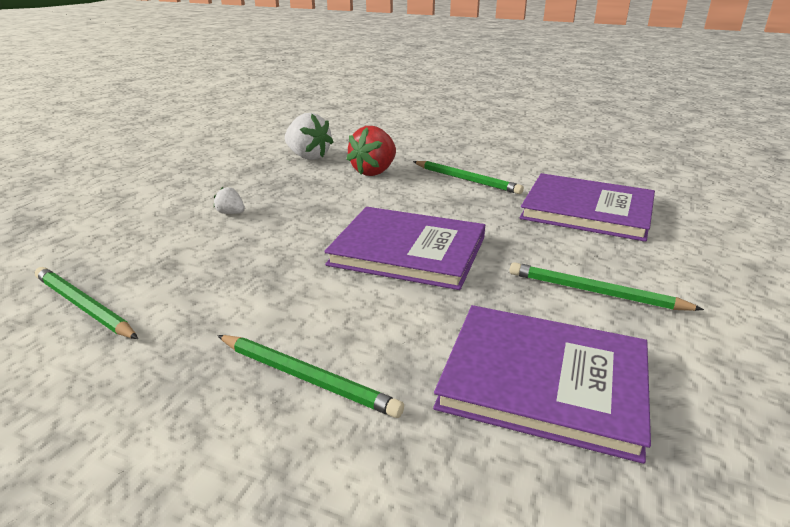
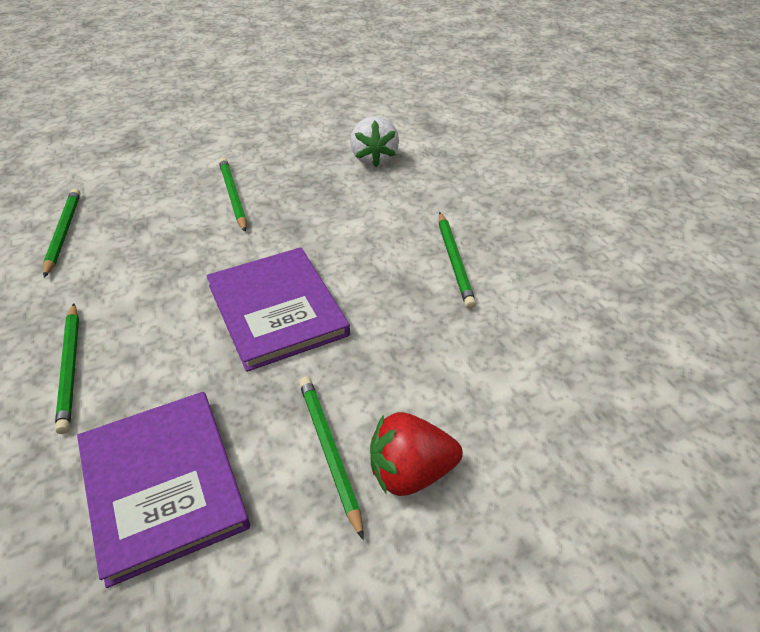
camera: 45 degrees right, 15 degrees up
(231, 213) = (233, 196): white strawberry -> green pencil
(374, 172) = (395, 206): red strawberry -> red strawberry (410, 472)
(587, 210) = (494, 369): purple book -> none

